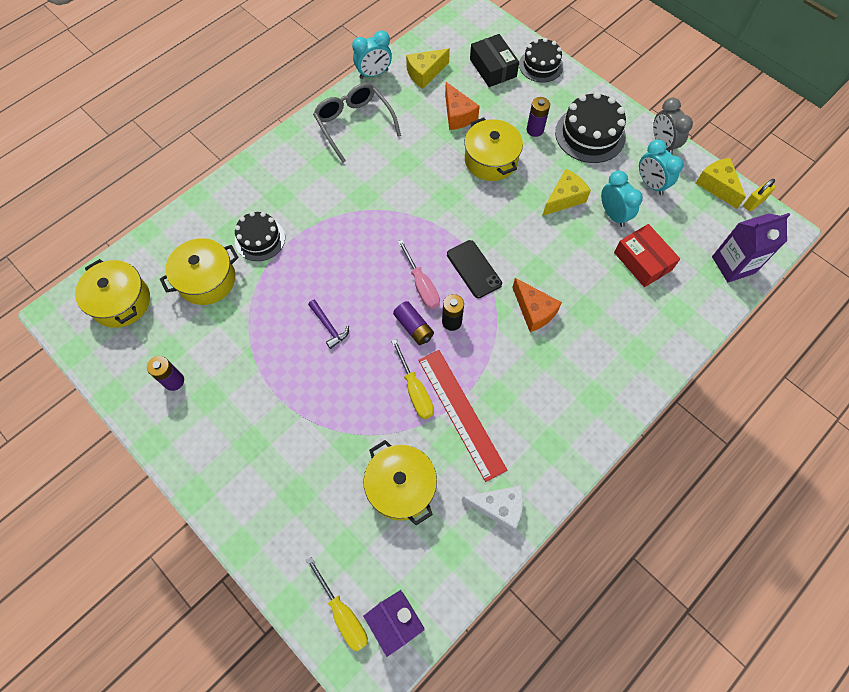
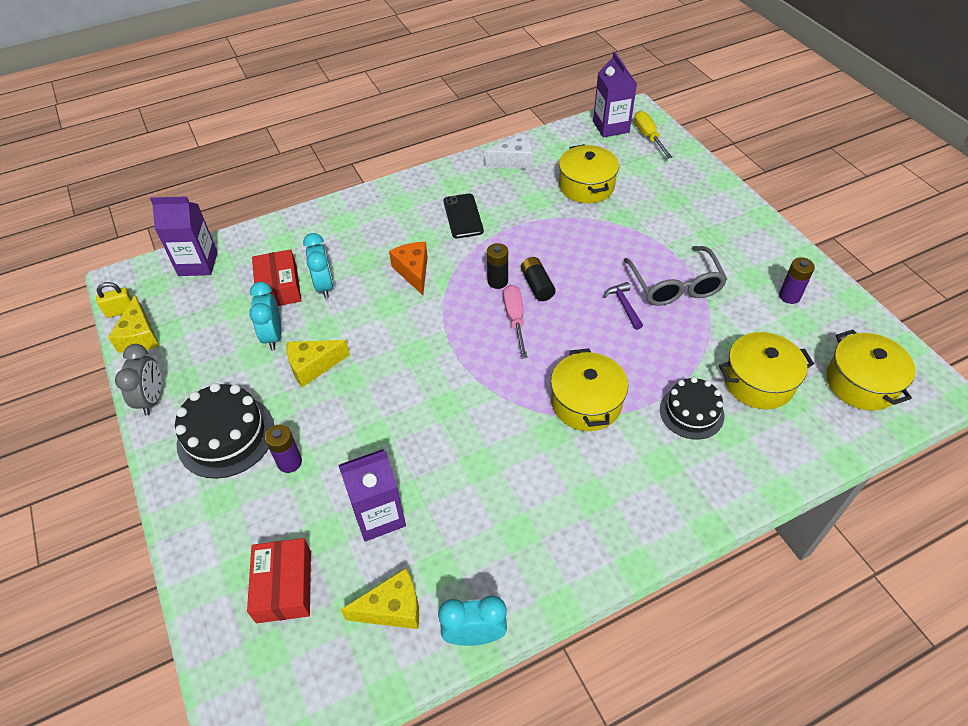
camera: 160 degrees left, 15 degrees down
(354, 124) = (533, 545): grey glasses -> grey glasses (675, 286)
(413, 327) = (537, 285): purple battery -> black battery
(415, 390) = (553, 239): yellow screwdriver -> none
(458, 115) = (379, 515): orange cheese -> purple carton
(461, 413) = (519, 217): red ruler -> none
(474, 269) = (453, 321): black phone -> black phone (463, 216)
(491, 160) = (370, 436): yellow pot -> yellow pot (586, 403)
(493, 68) = (284, 586): black box -> red box
(498, 507) = (514, 161): white cheese -> white cheese turned 135 degrees clockwise
(541, 65) = (211, 568): black cake -> none
(650, 184) = (207, 357): turquoise clock -> turquoise clock (324, 286)

